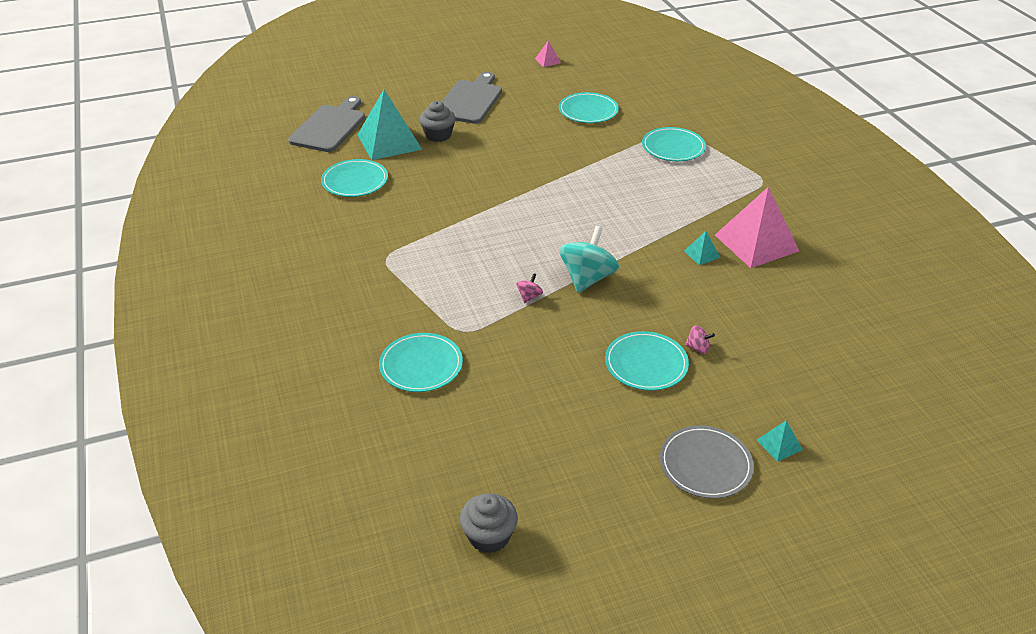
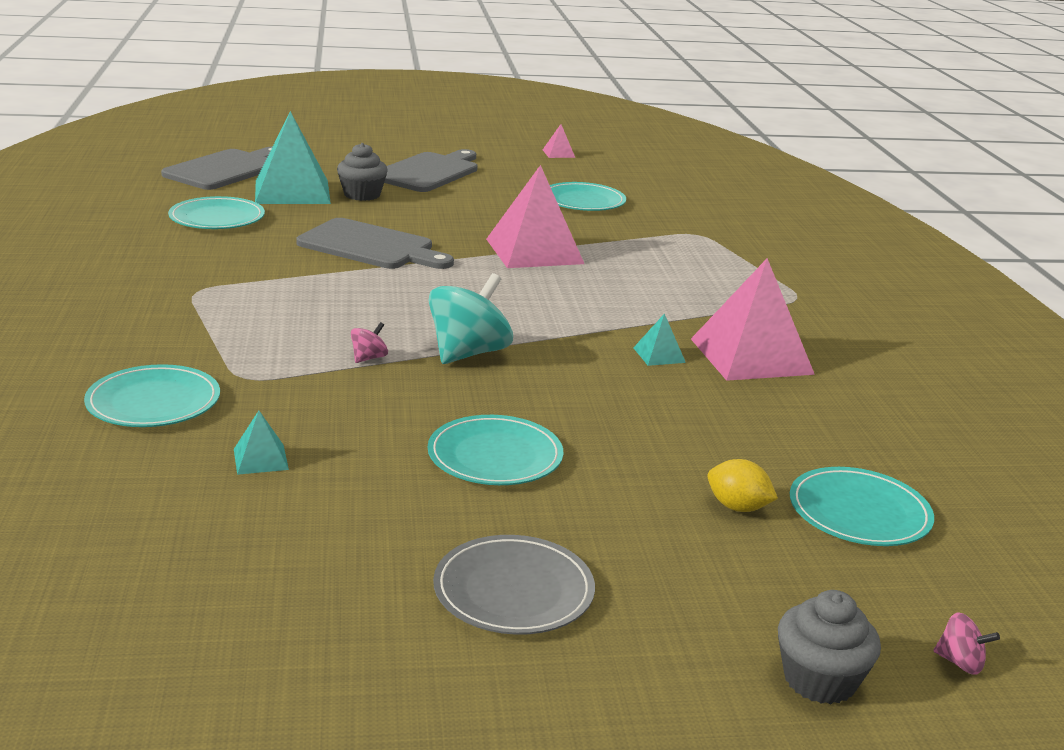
camera: 10 degrees right, 15 degrees down
(473, 188) = (371, 246): none -> grey cutting board
(489, 536) = (92, 613): grey cupcake -> grey cupcake (819, 680)
(581, 170) = (534, 251): none -> pink pyramid
(673, 147) = (682, 248): turquoise plate -> turquoise plate (859, 512)
(698, 348) = (589, 452): pink spinning top -> pink spinning top (960, 662)
(779, 444) = (655, 588): turquoise pyramid -> turquoise pyramid (261, 459)
(798, 373) = (737, 507): none -> yellow lemon

